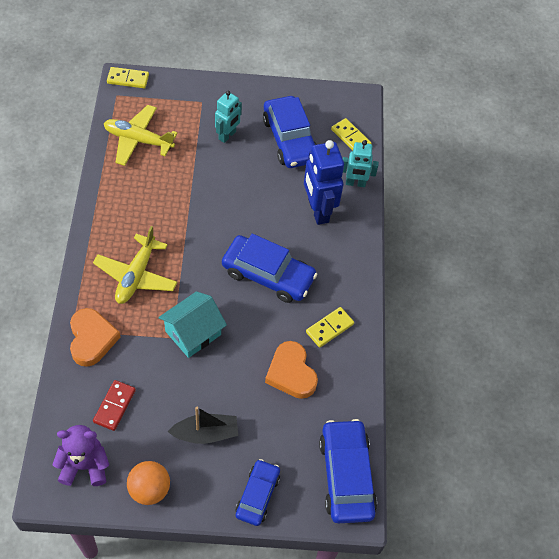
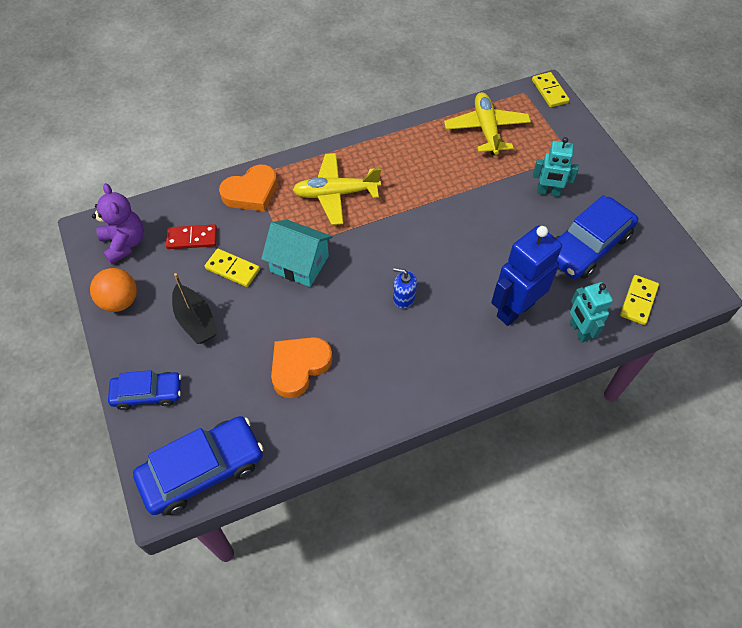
camera: 70 degrees right, 0 degrees up
(268, 275) = (404, 297): blue car -> blue soap dispenser
(329, 328) = (373, 381): yellow domino -> yellow domino (232, 269)

